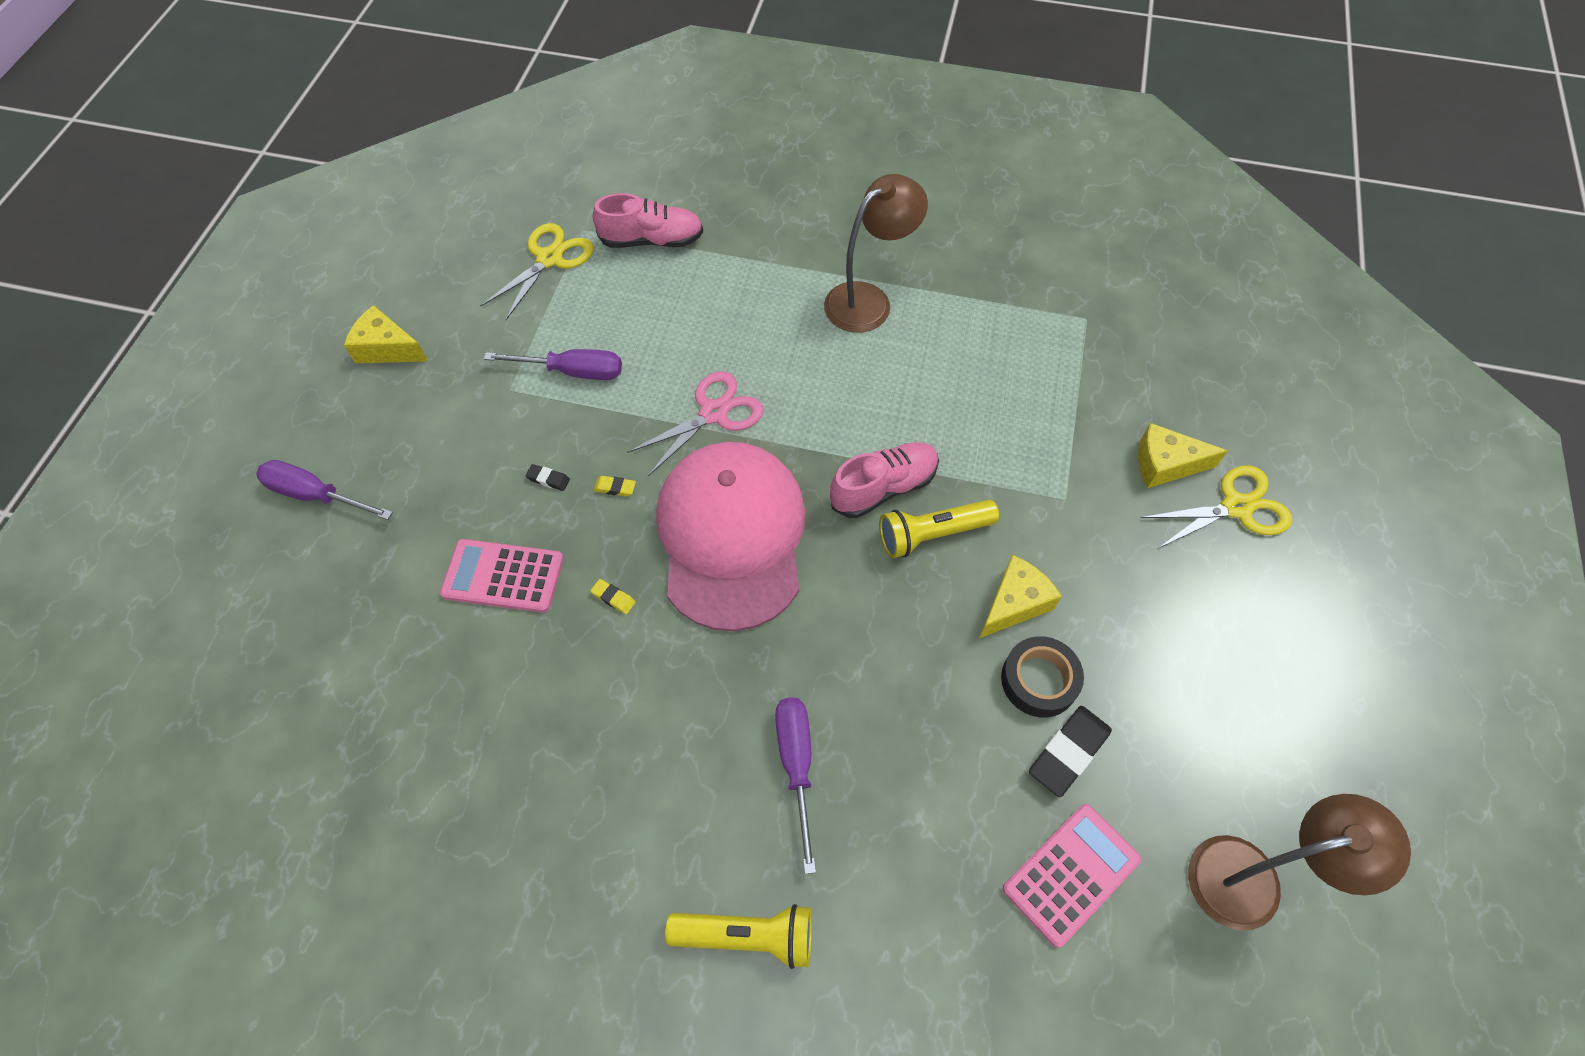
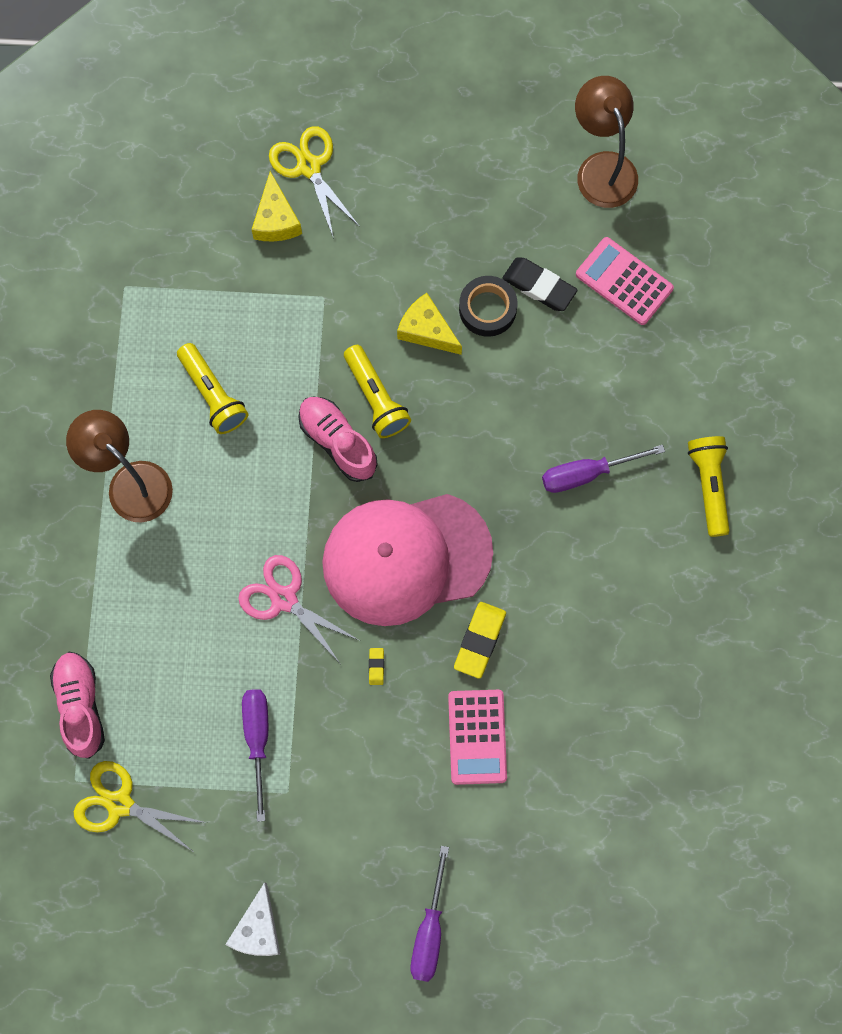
camera: 100 degrees left, 15 degrees up
(387, 348) = (258, 929): yellow cheese -> white cheese
(548, 479) = (377, 727): black eraser -> none
(613, 598) = (480, 641): yellow eraser -> yellow eraser, size x2.10
(955, 379) = (213, 394): none -> yellow flashlight

